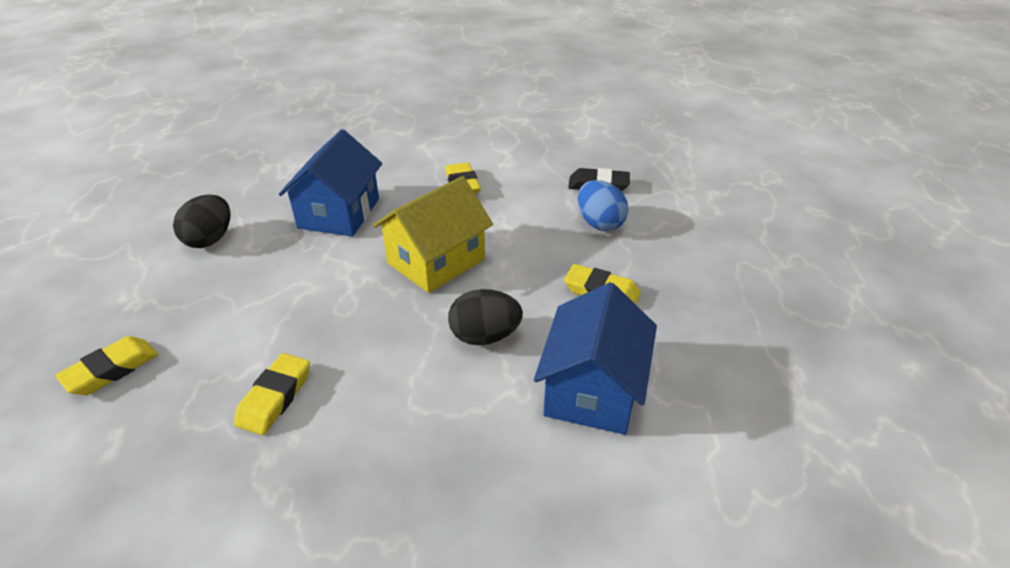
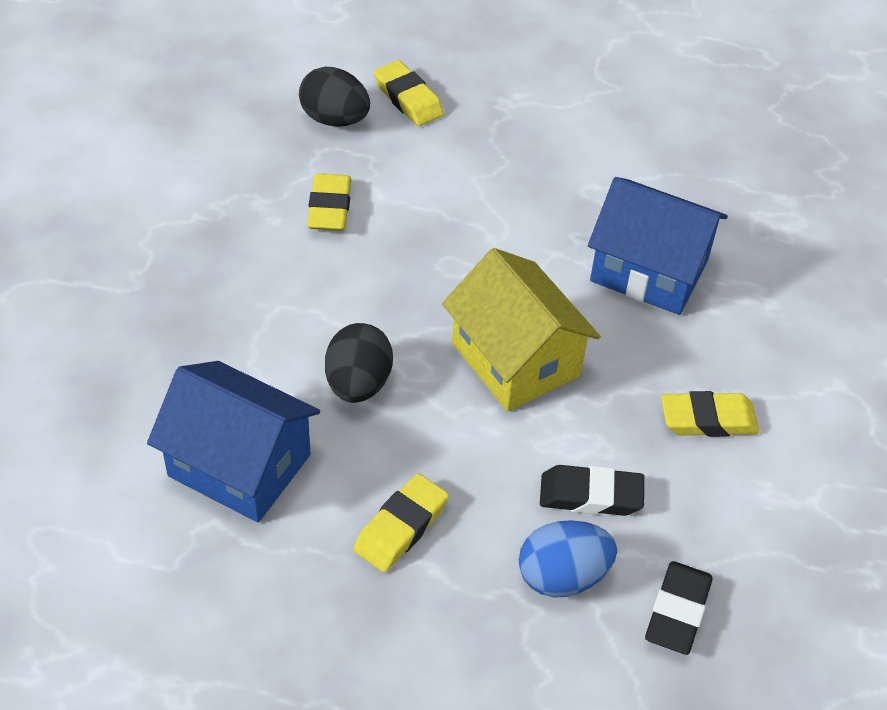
camera: 100 degrees right, 10 degrees up
(210, 239) = (612, 153): black egg -> black egg (335, 119)
(275, 398) = (329, 208): yellow eraser -> yellow eraser turned 60 degrees clockwise
(537, 219) = (590, 496): none -> black eraser

